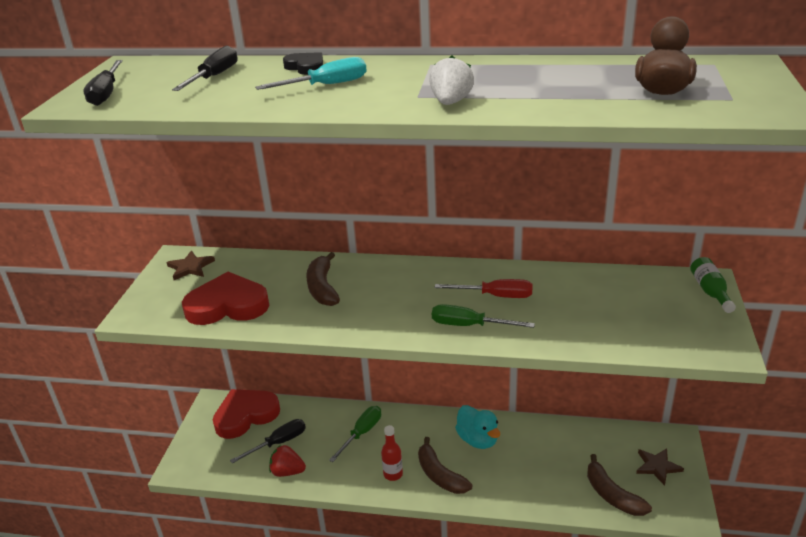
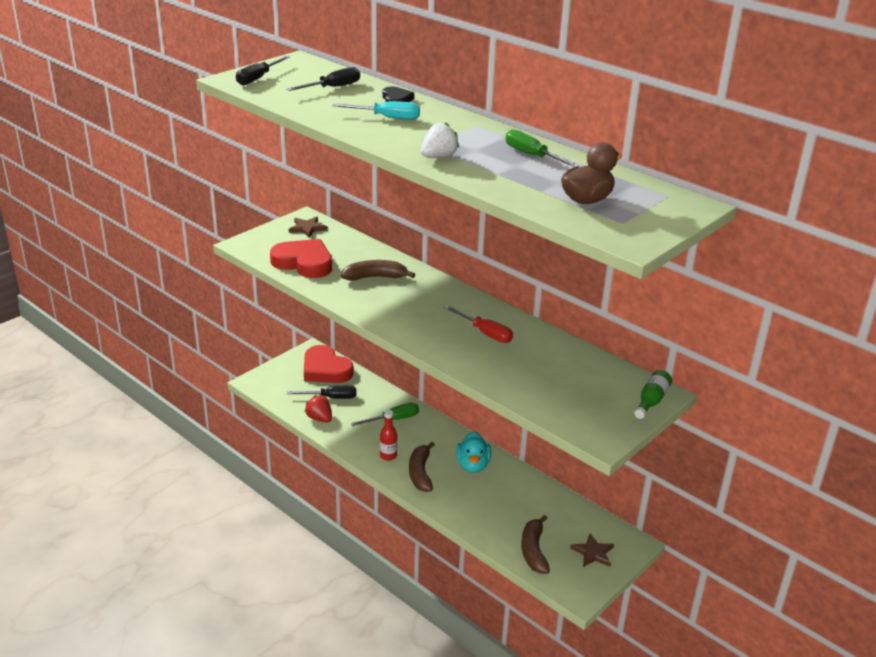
camera: 30 degrees right, 0 degrees up
(245, 415) = (325, 369): red heart -> red heart turned 135 degrees counterclockwise
(322, 288) = (375, 277): brown banana -> brown banana turned 60 degrees clockwise
(469, 325) = (441, 343): green screwdriver -> green screwdriver (532, 156)

